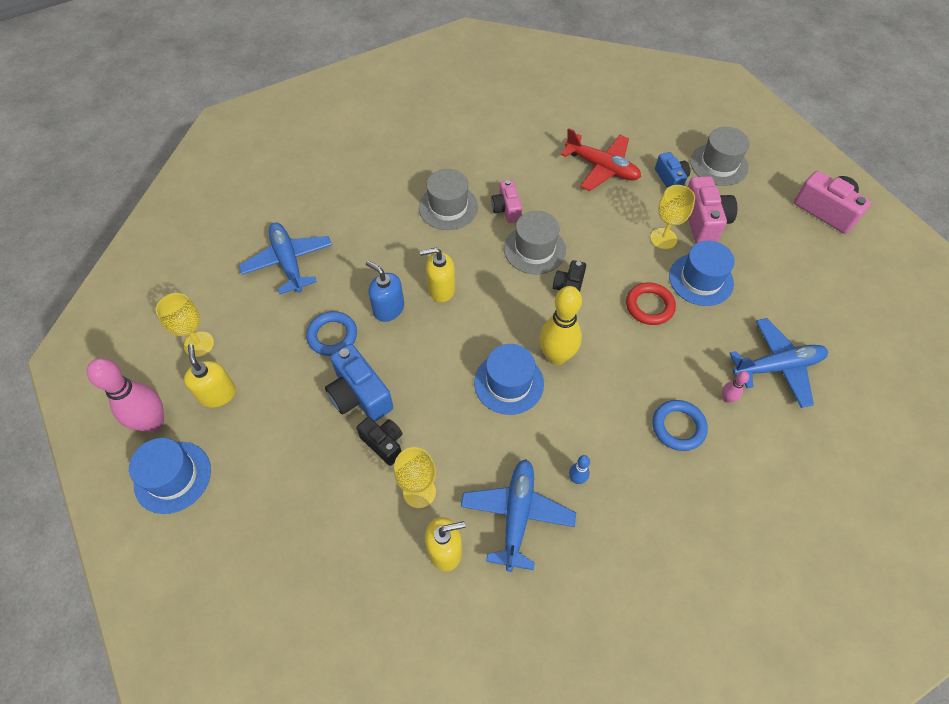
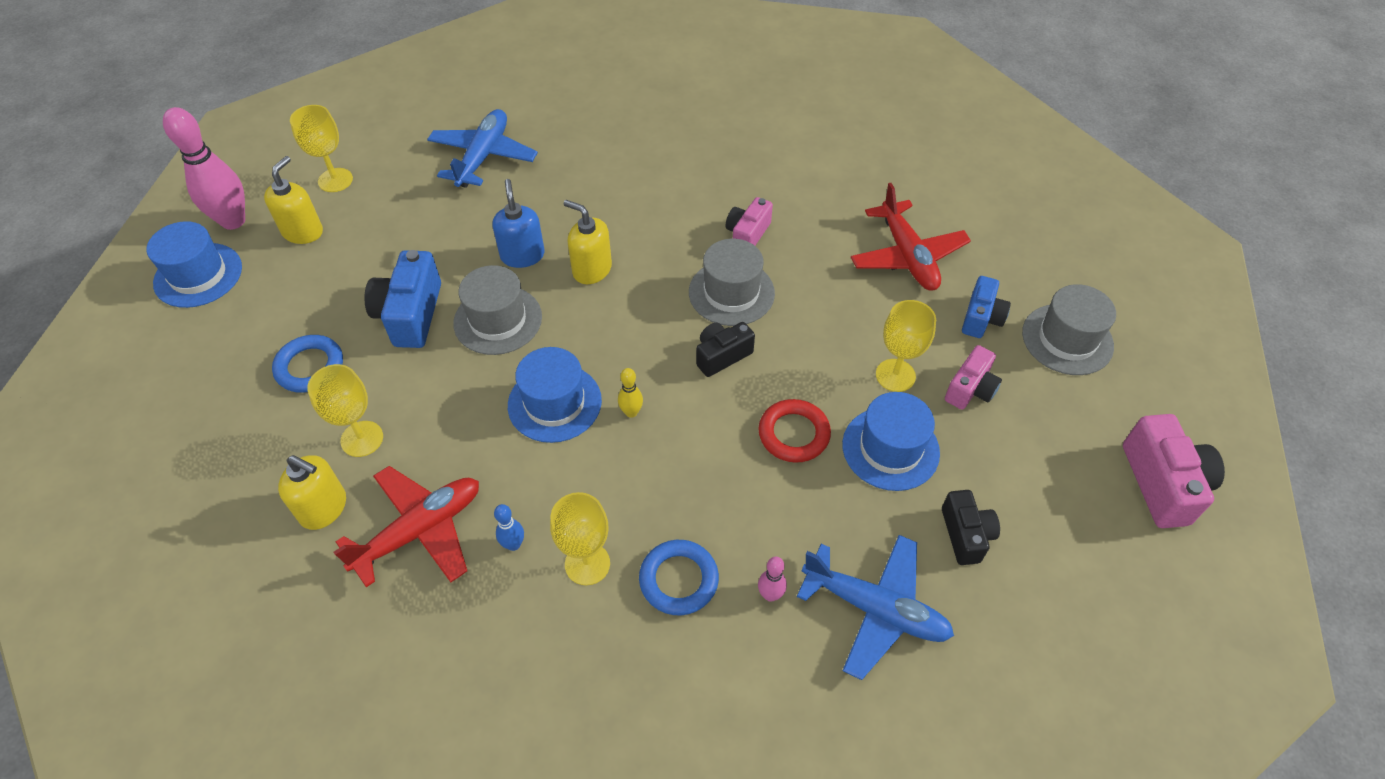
camera: 40 degrees right, 5 degrees down
(332, 336) = (447, 246): blue ring -> blue ring (310, 367)
(384, 443) = (382, 372): black camera -> black camera (965, 535)
(448, 207) = (688, 196): grey hat -> grey hat (498, 320)
(517, 515) = (419, 531): blue plane -> red plane
(556, 356) = (631, 412): yellow bowling pin -> yellow bowling pin, size x0.45
(625, 457) = (587, 564): none -> yellow goblet
(704, 221) = (970, 389): pink camera -> pink camera, size x0.64

